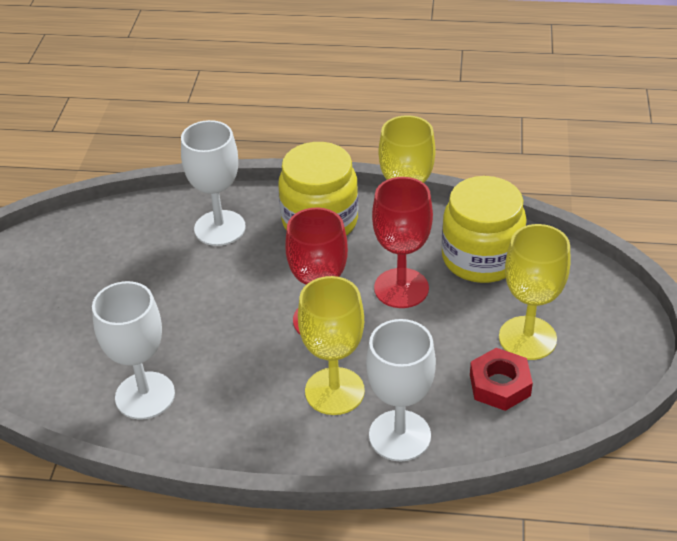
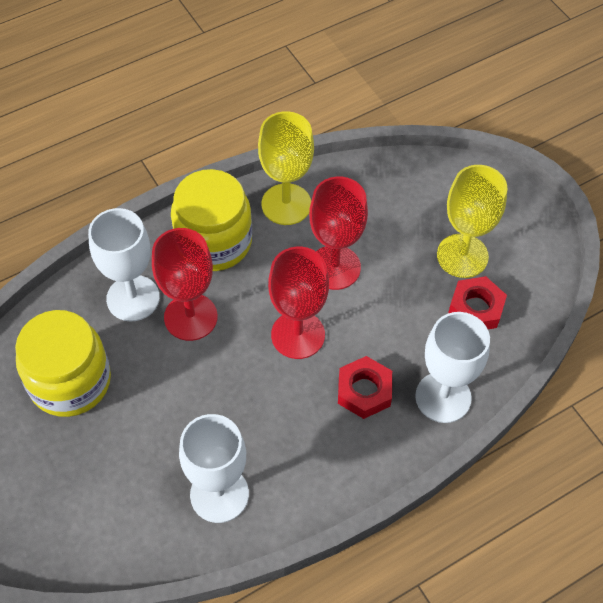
camera: 40 degrees left, 15 degrees up
(249, 263) = (190, 317): none -> red goblet
(334, 391) = (364, 391): yellow goblet -> red nut
(481, 258) = (371, 203): yellow jar -> yellow jar (70, 381)

